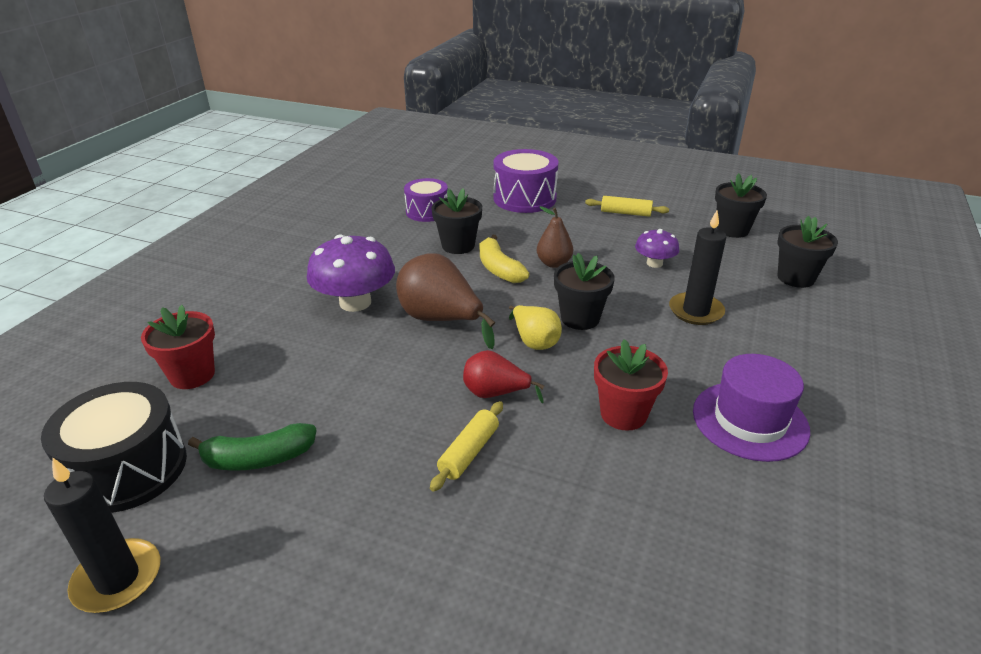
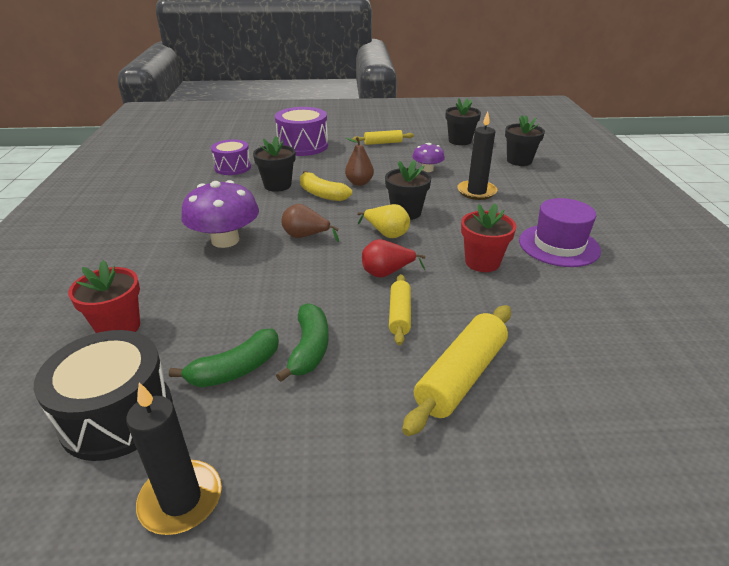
camera: 25 degrees left, 0 degrees up
(344, 460) = (309, 348): none -> green banana
(441, 320) = (306, 236): brown pear -> brown pear, size x0.61
(478, 556) = (460, 376): none -> yellow rolling pin

